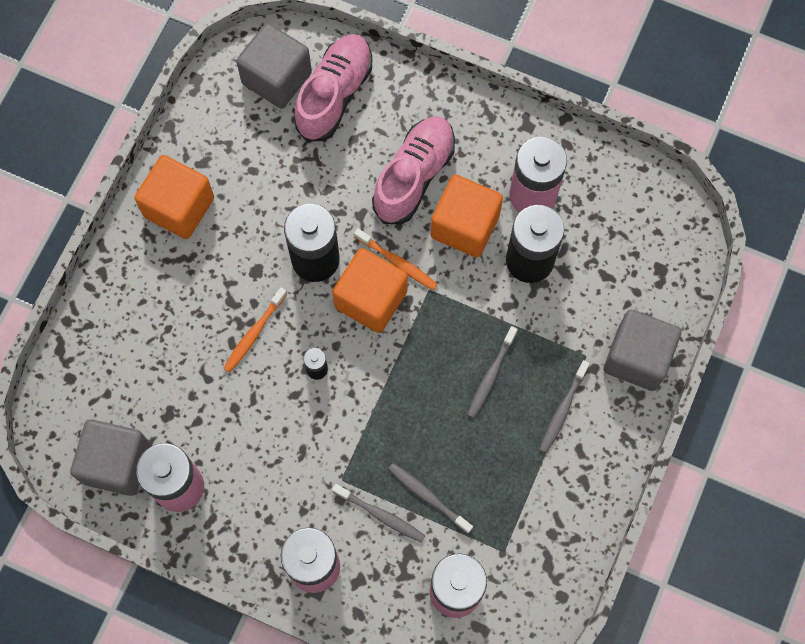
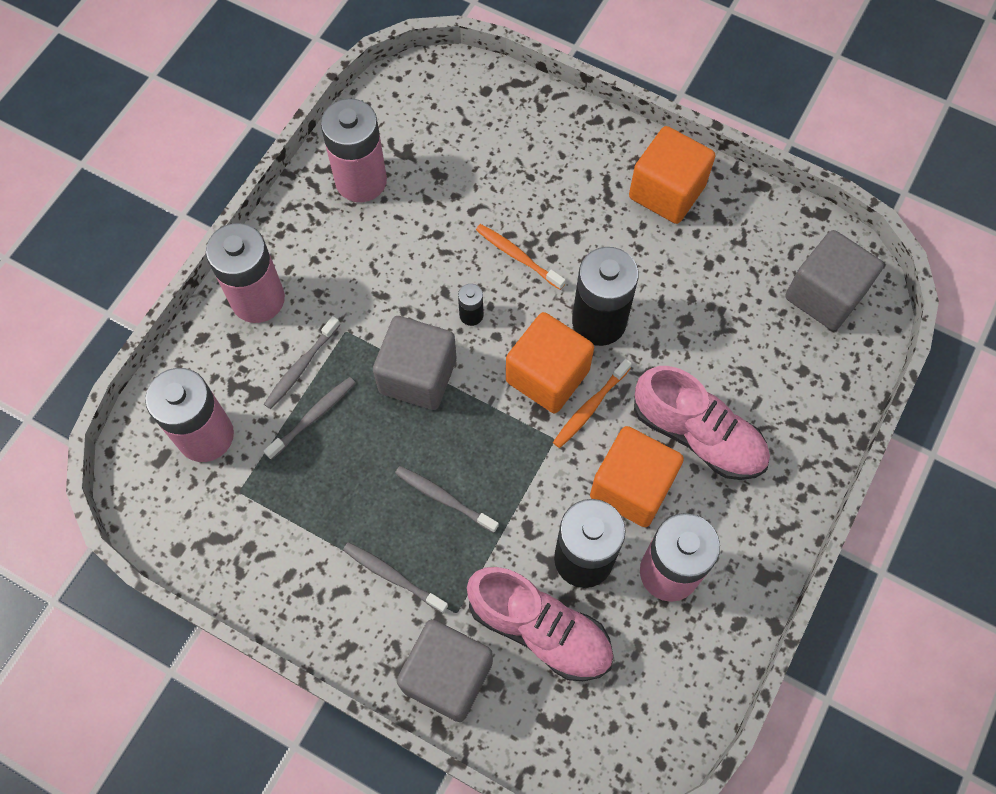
camera: 95 degrees right, 5 degrees down
(116, 463) = (393, 128): grey cube -> grey cube (417, 376)
(334, 95) = (804, 355): pink shoe -> pink shoe (539, 629)

